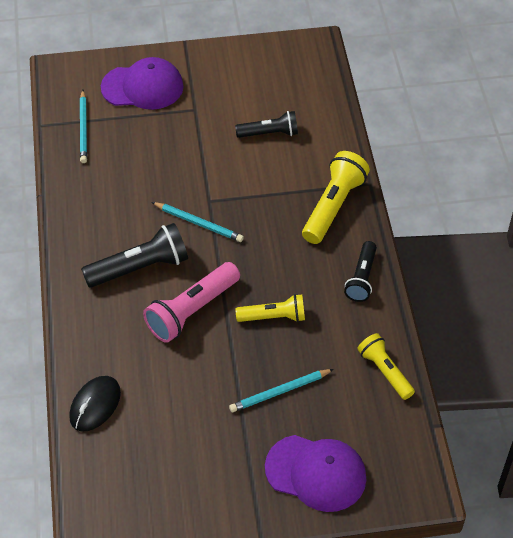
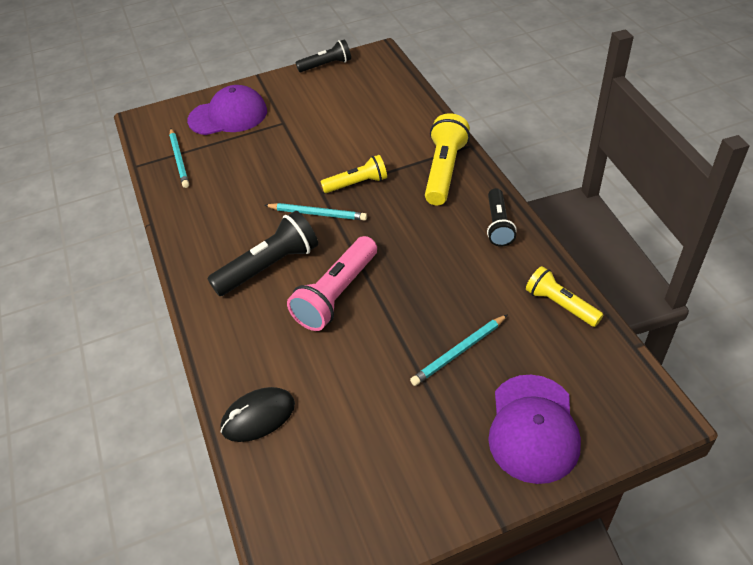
camera: 10 degrees left, 5 degrees down
(95, 405) = (258, 417): black mouse -> black mouse turned 45 degrees clockwise
(269, 133) = (360, 126): black flashlight -> black flashlight (326, 65)
(273, 317) = (424, 280): yellow flashlight -> yellow flashlight (357, 184)
(316, 473) = (533, 428): purple cap -> purple cap turned 90 degrees clockwise

